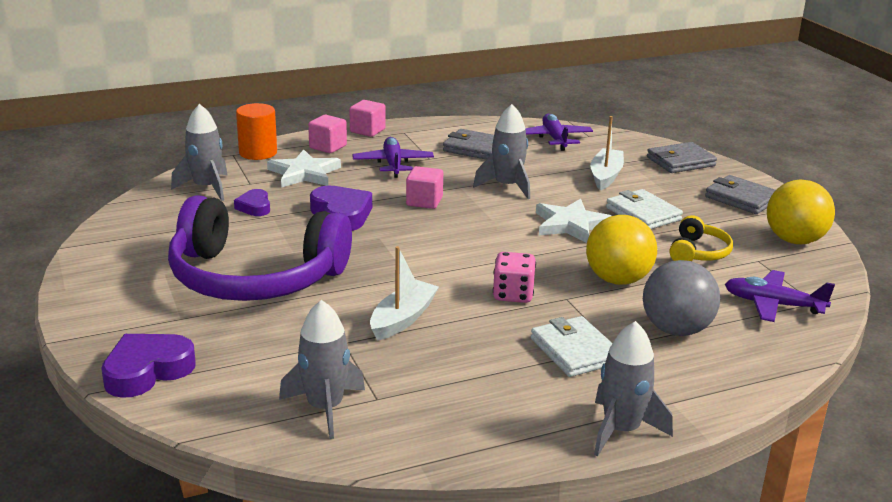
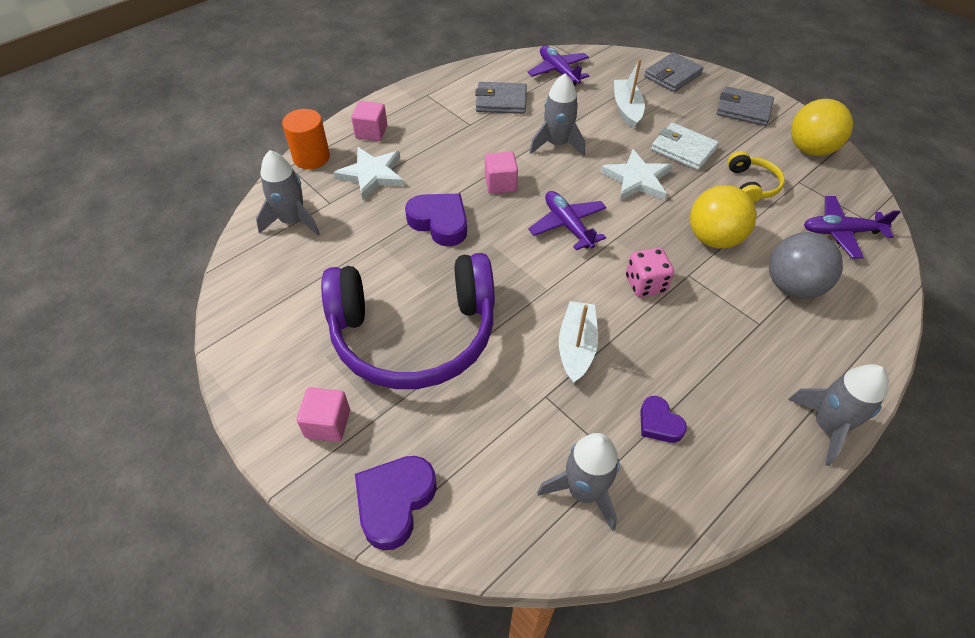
camera: 20 degrees left, 25 degrees up
(254, 207) = (354, 235): purple heart -> purple heart (659, 423)
(367, 130) = (394, 101): pink cube -> pink cube (328, 424)
(393, 164) = (443, 141): purple plane -> purple plane (567, 225)
(575, 351) = (735, 340): white wallet -> none

